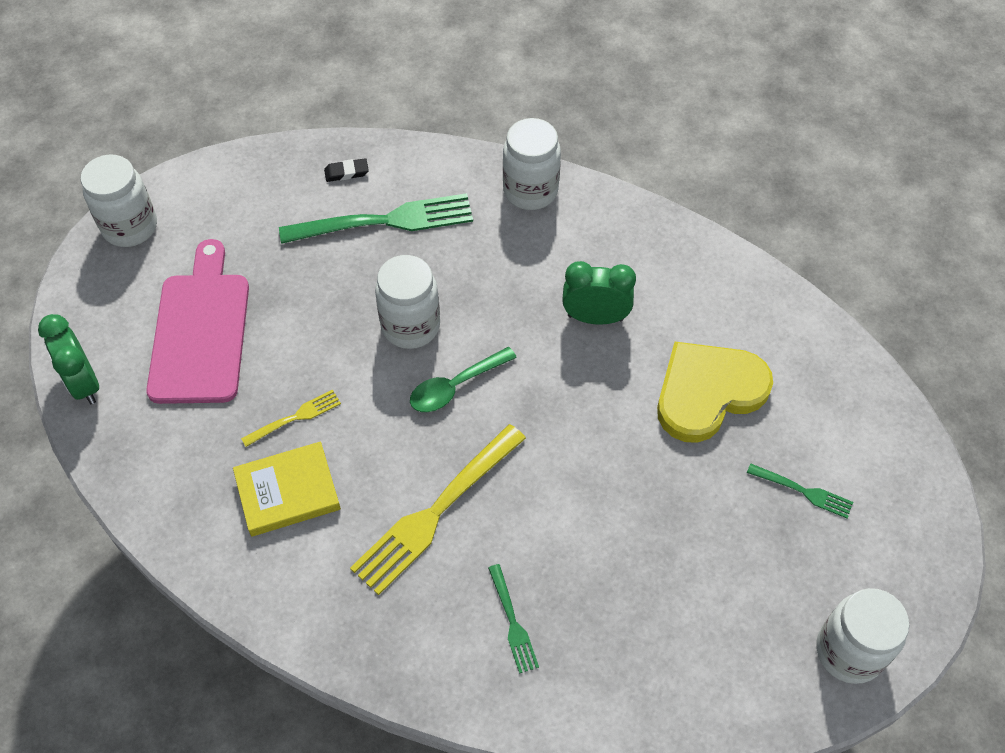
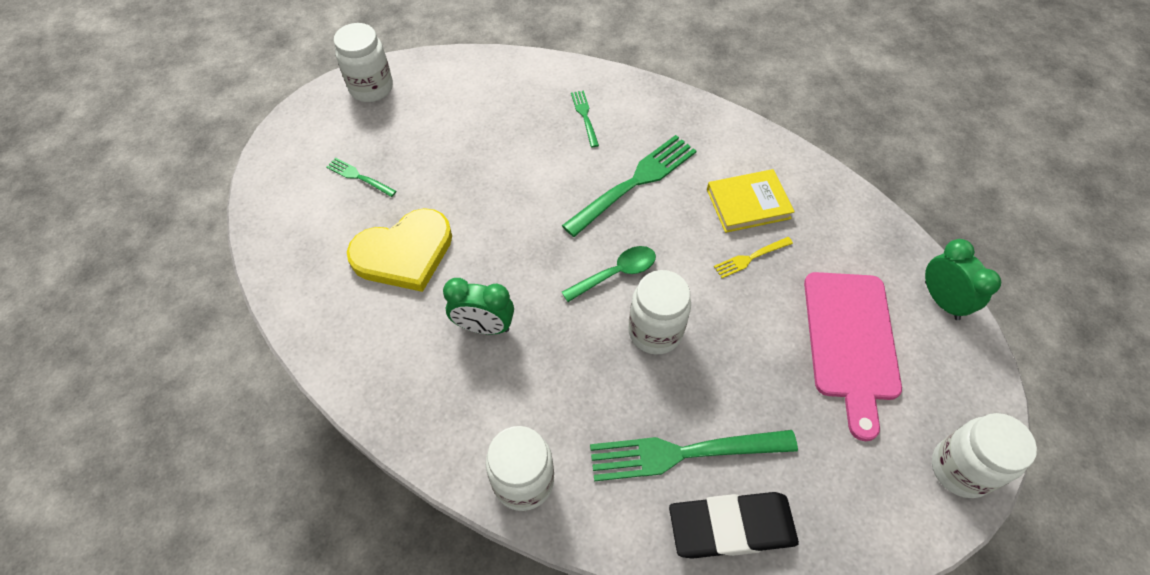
camera: 175 degrees left, 0 degrees up
(346, 172) = (731, 527): black eraser -> black eraser, size x2.47
(435, 512) = (635, 182): yellow fork -> green fork

